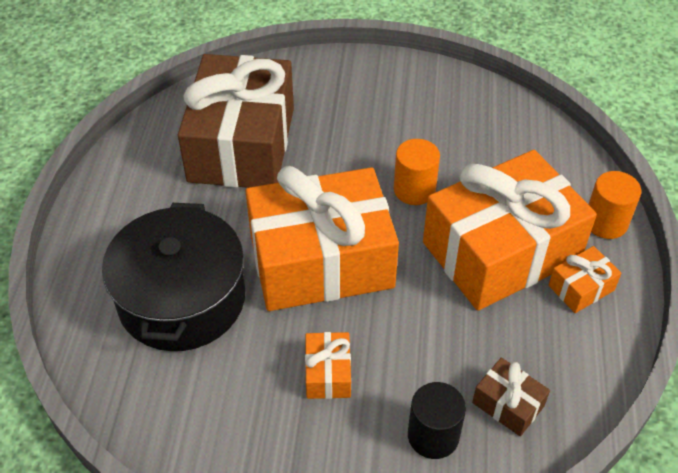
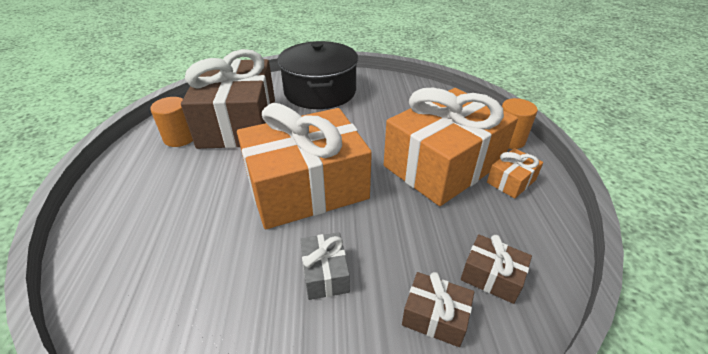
camera: 10 degrees left, 10 degrees down
(182, 299) = (188, 230): black pot -> black pot (320, 91)
(328, 373) = (325, 274): orange gift -> grey gift
(414, 190) = (369, 135): orange cylinder -> orange cylinder (180, 138)
(433, 436) = (435, 316): black cylinder -> brown gift

